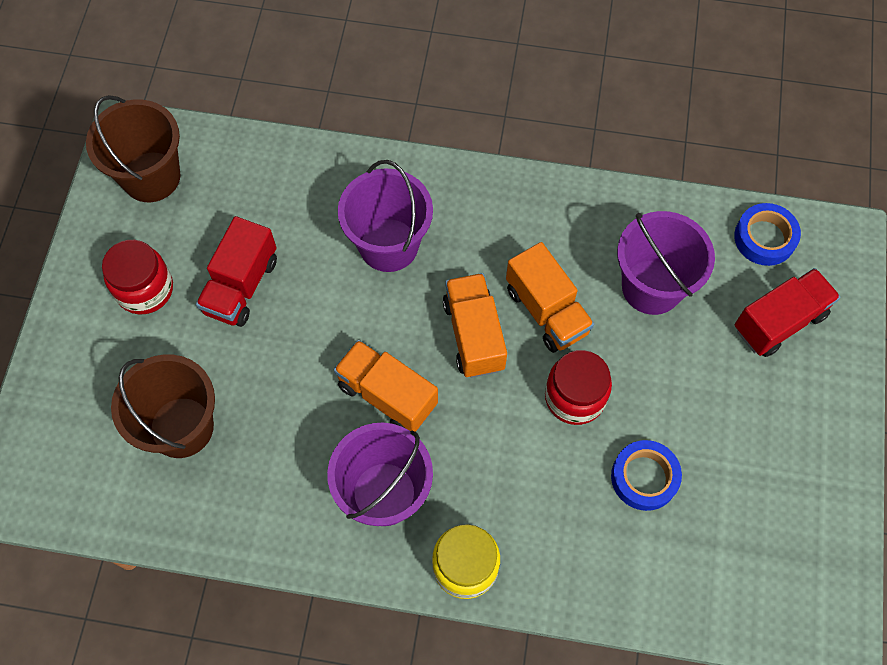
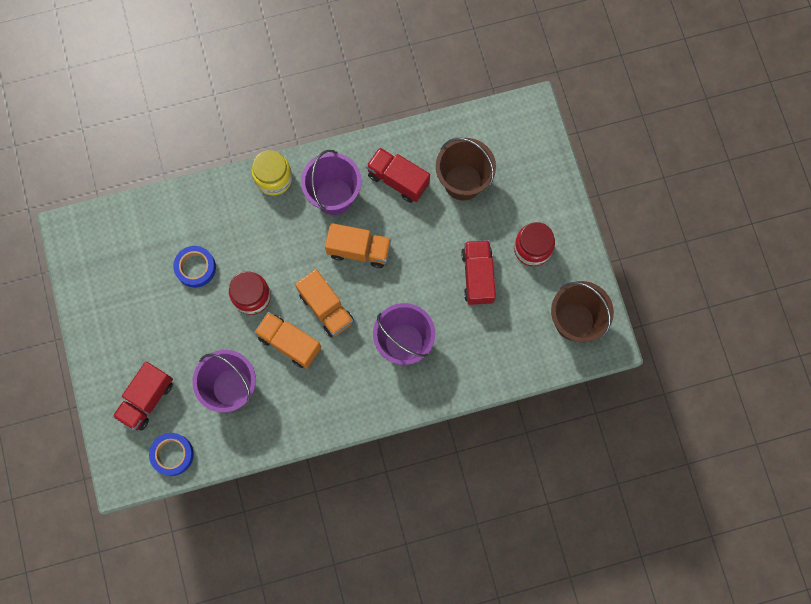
camera: 155 degrees right, 10 degrees up
(275, 475) = (398, 180): none -> red truck

